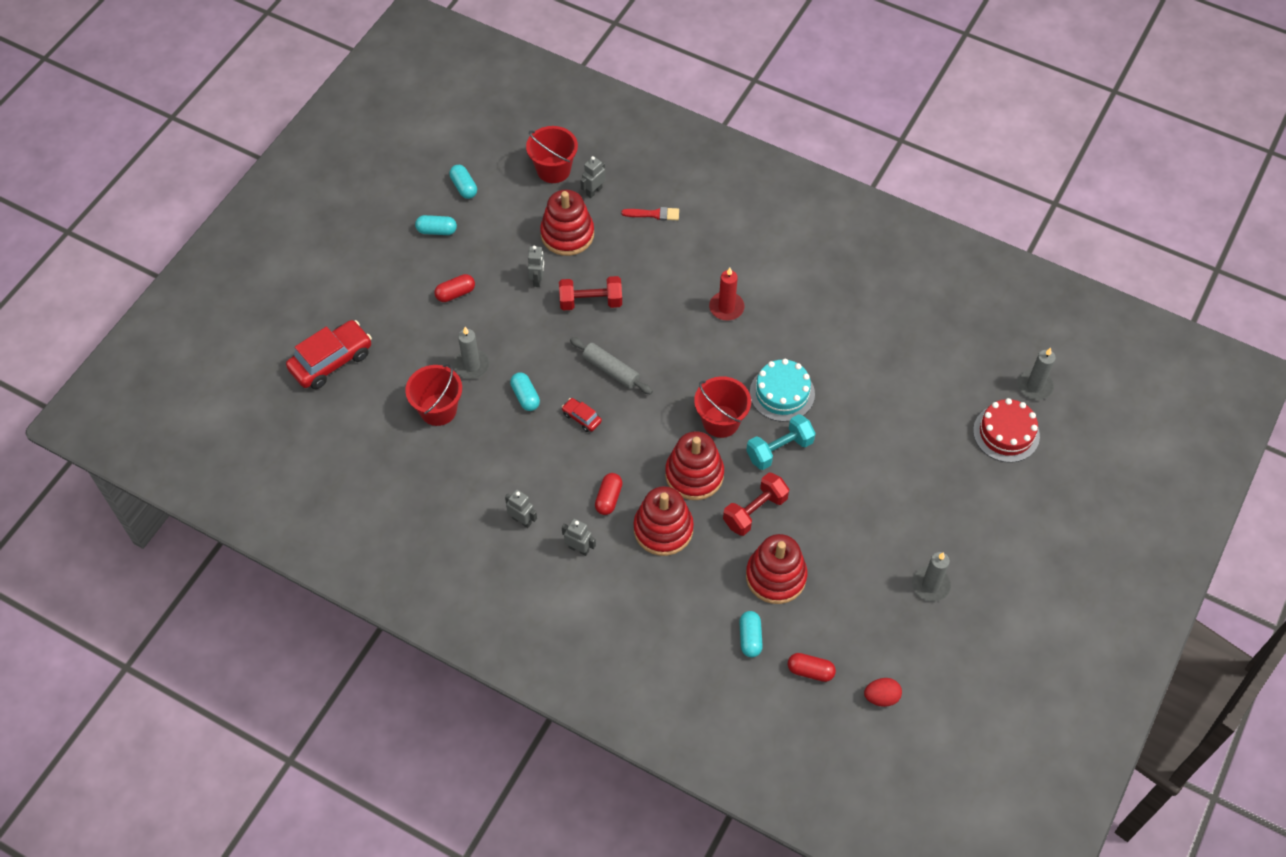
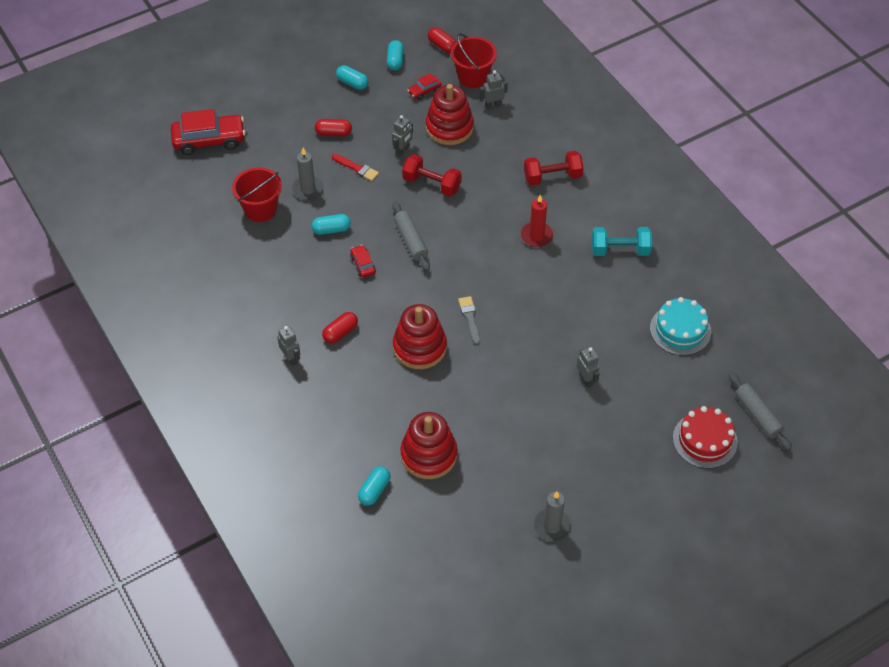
camera: 30 degrees right, 5 degrees down
(516, 206) = (424, 91): none -> red car
(522, 520) = (263, 317): grey robot -> grey robot (586, 379)
(525, 396) = (331, 229): turquoise capsule -> turquoise capsule turned 75 degrees clockwise
(654, 214) = (528, 142): red brush -> red brush (357, 168)
(663, 529) = (366, 375): red stacking toy -> none
(721, 421) = (470, 318): red bucket -> grey brush
(755, 511) = (448, 398): red dumbbell -> red dumbbell (552, 177)
(779, 450) = (502, 361): turquoise dumbbell -> turquoise dumbbell (620, 250)
(782, 393) = (535, 320): turquoise cake -> turquoise cake (680, 330)
(810, 671) = (404, 540): red capsule -> red capsule (442, 46)
(881, 697) = (447, 591): red egg -> none
(1034, 386) = (757, 415): grey candle -> grey rolling pin

